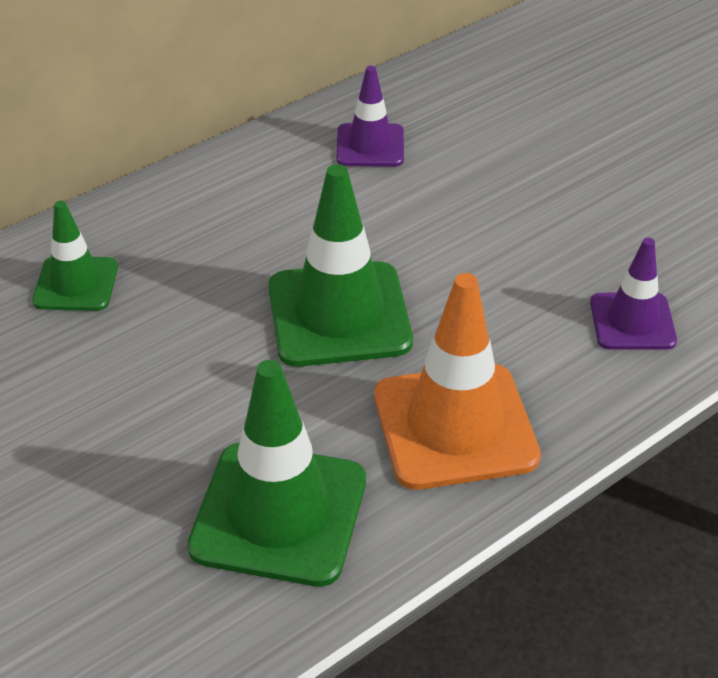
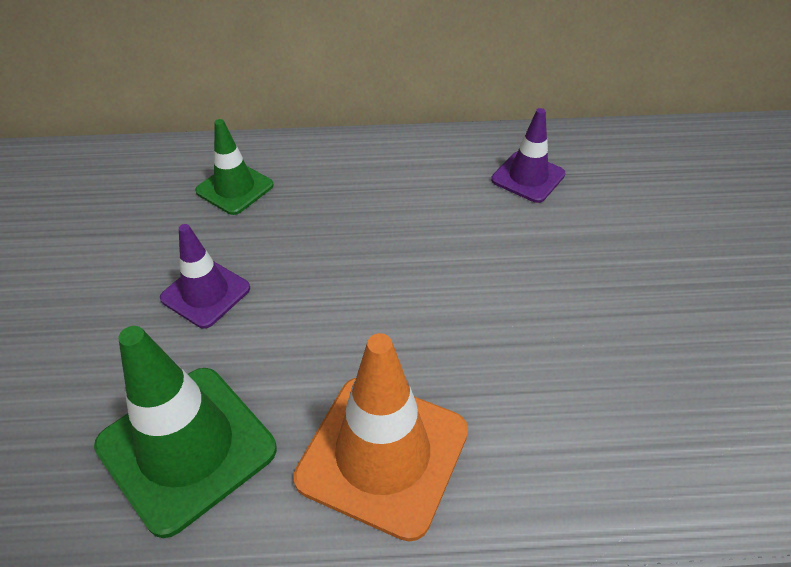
camera: 35 degrees right, 5 degrees up
(339, 315) = (382, 303): green traffic cone -> none
(632, 322) = (625, 446): purple traffic cone -> purple traffic cone (205, 293)

